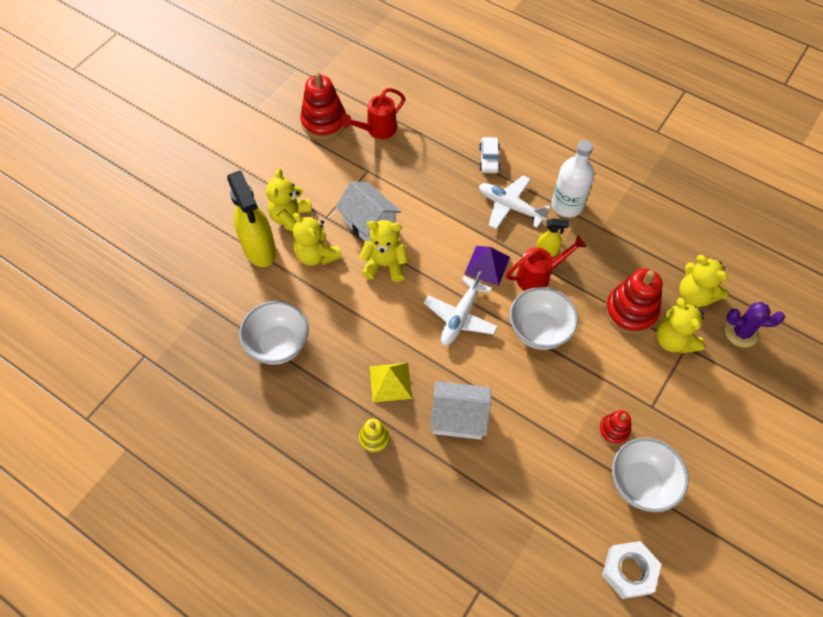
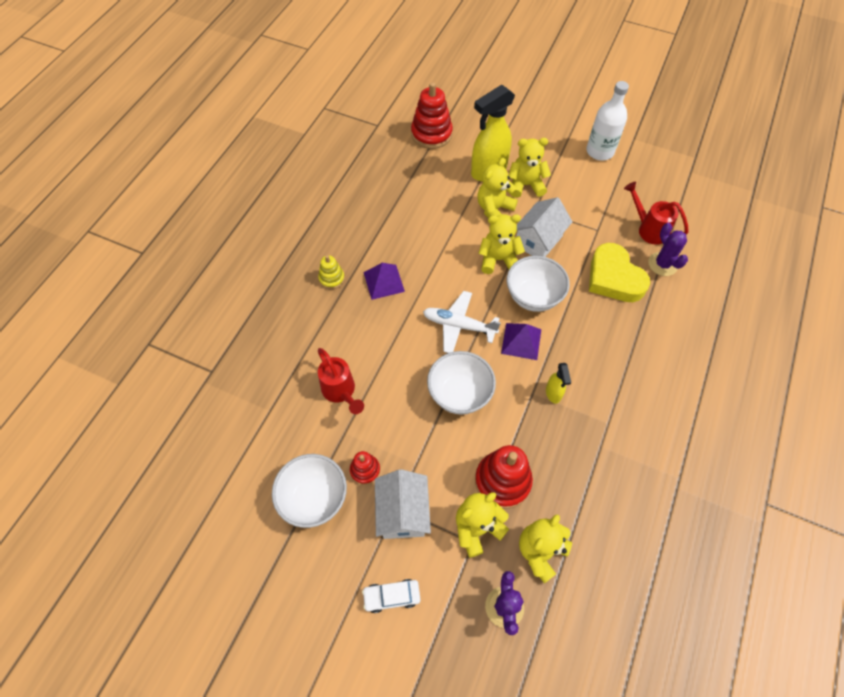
camera: 80 degrees right, 0 degrees up
(278, 344) = (403, 201): white bowl -> white bowl (533, 297)
(324, 122) = (640, 187): red stacking toy -> red stacking toy (431, 134)
(385, 265) = (498, 259): yellow teddy bear -> yellow teddy bear turned 90 degrees counterclockwise
(390, 382) = (384, 281): yellow pyramid -> purple pyramid
(420, 131) = (662, 264): none -> purple cactus
(428, 172) = (614, 278): none -> yellow heart
(458, 418) = (358, 337): white house -> white house (403, 512)
(489, 159) = (651, 328): white car -> white car (392, 596)
(510, 207) = (597, 354): white plane -> none
(538, 276) = (521, 388): red watering can -> red watering can (341, 392)
(567, 205) = (618, 408): white bottle -> white bottle (600, 151)
(629, 571) = (230, 490): white nut -> none

